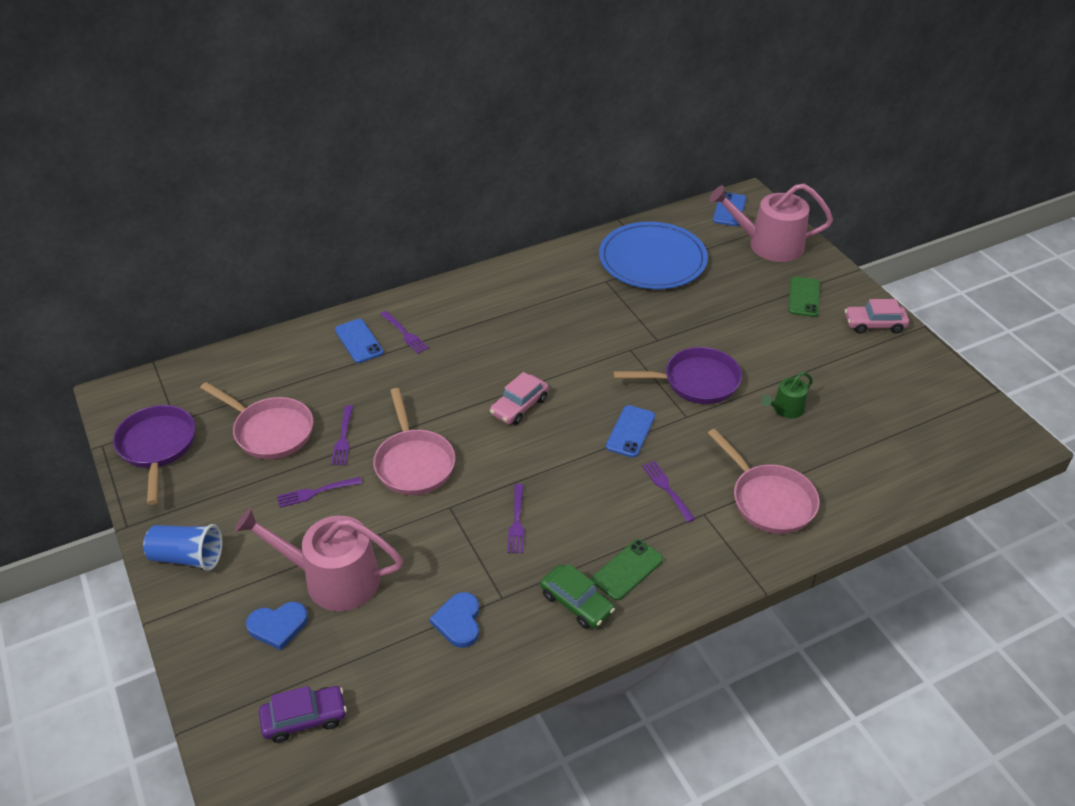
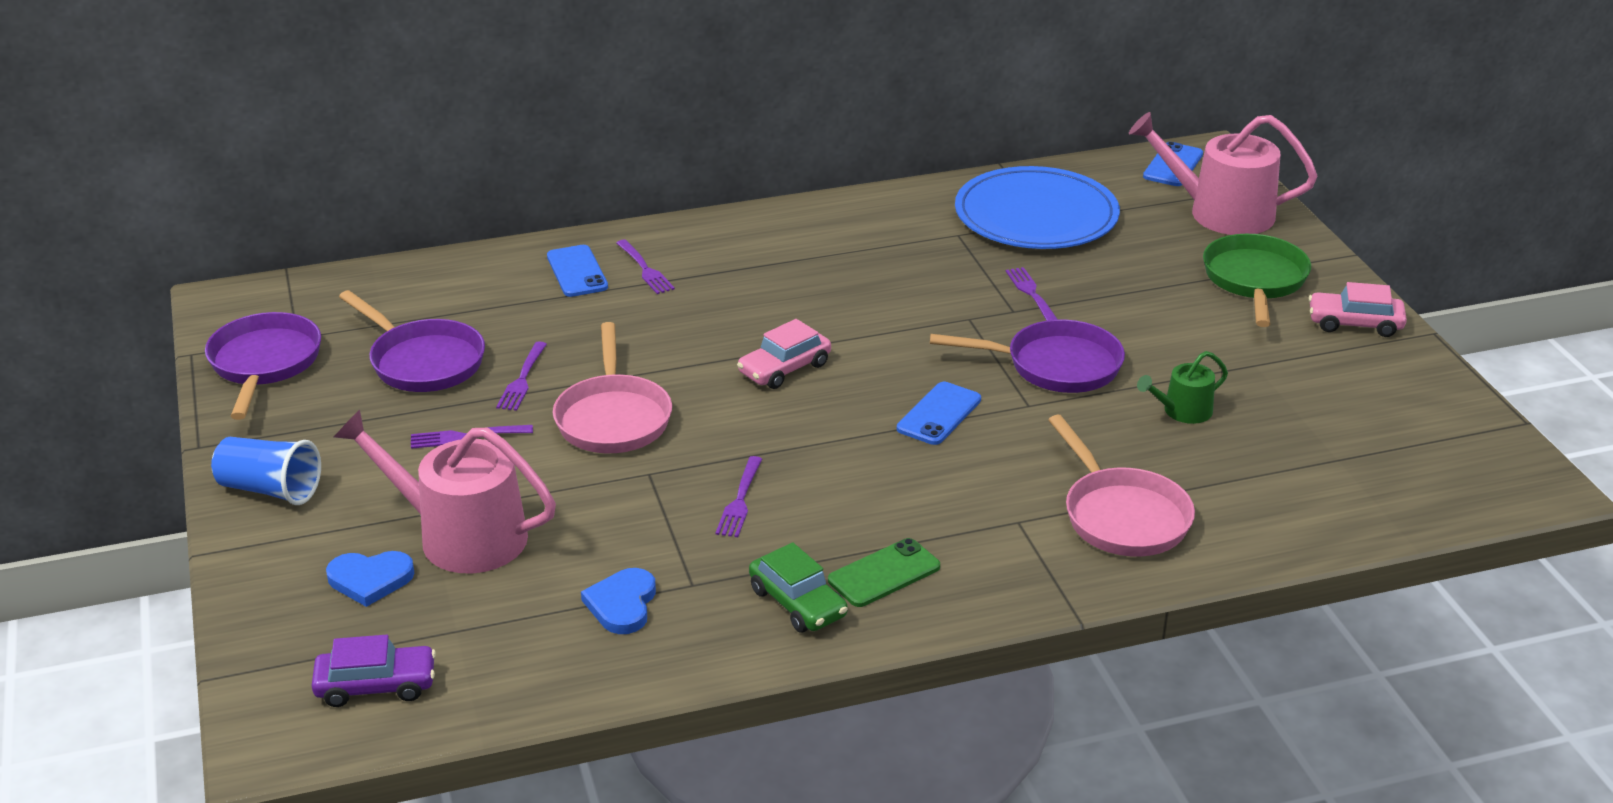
camera: 10 degrees right, 10 degrees down
(270, 431) = (423, 361): pink pan -> purple pan
(667, 489) = (972, 487): purple fork -> purple fork (1032, 295)
(804, 297) = (1254, 280): green phone -> green pan

